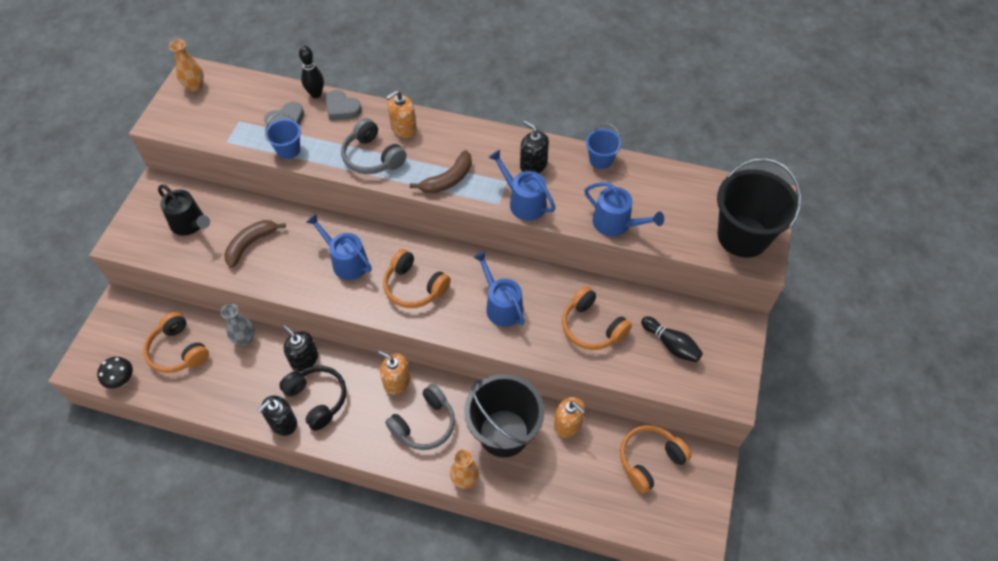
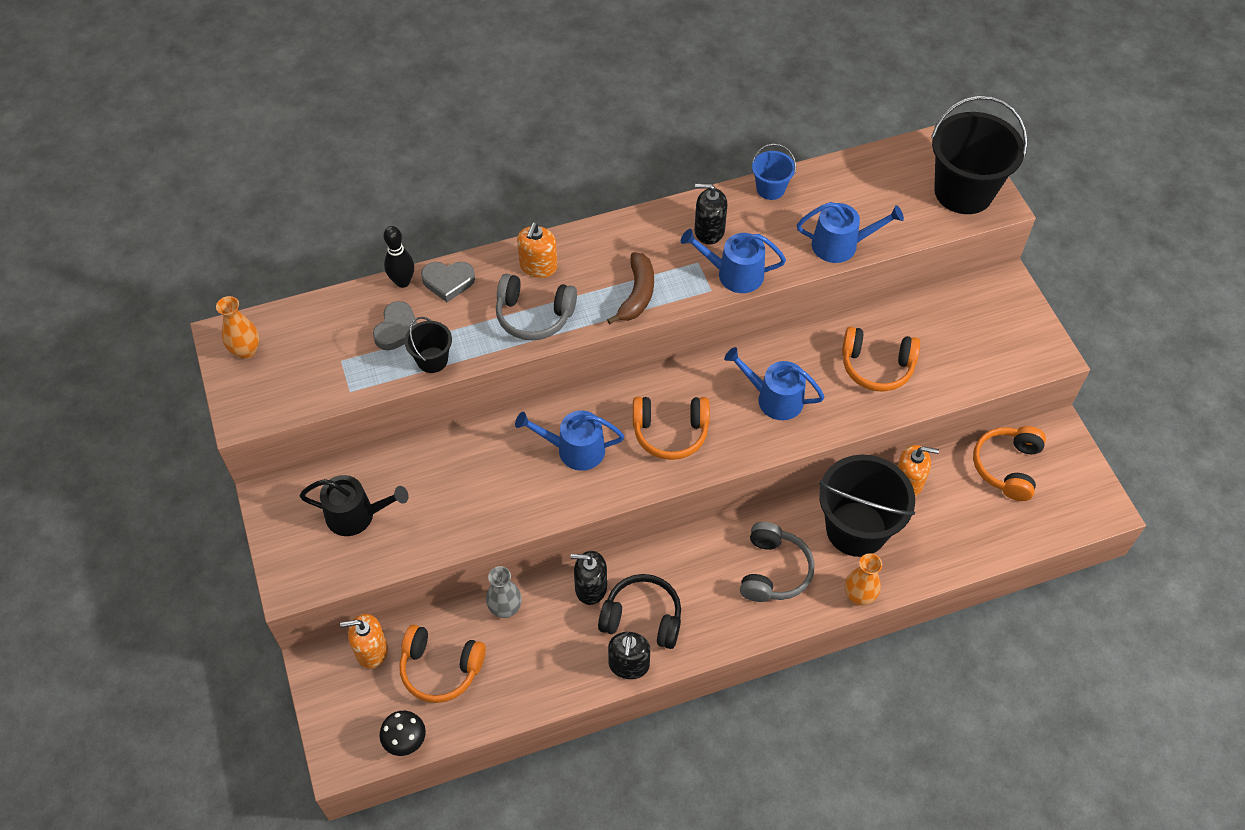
camera: 35 degrees left, 0 degrees up
(250, 244) = (450, 495): brown banana -> none
(288, 150) = (432, 360): blue bucket -> black bucket
(397, 381) = (708, 548): orange soap dispenser -> orange soap dispenser (371, 650)
(671, 345) = (961, 339): black bowling pin -> none

